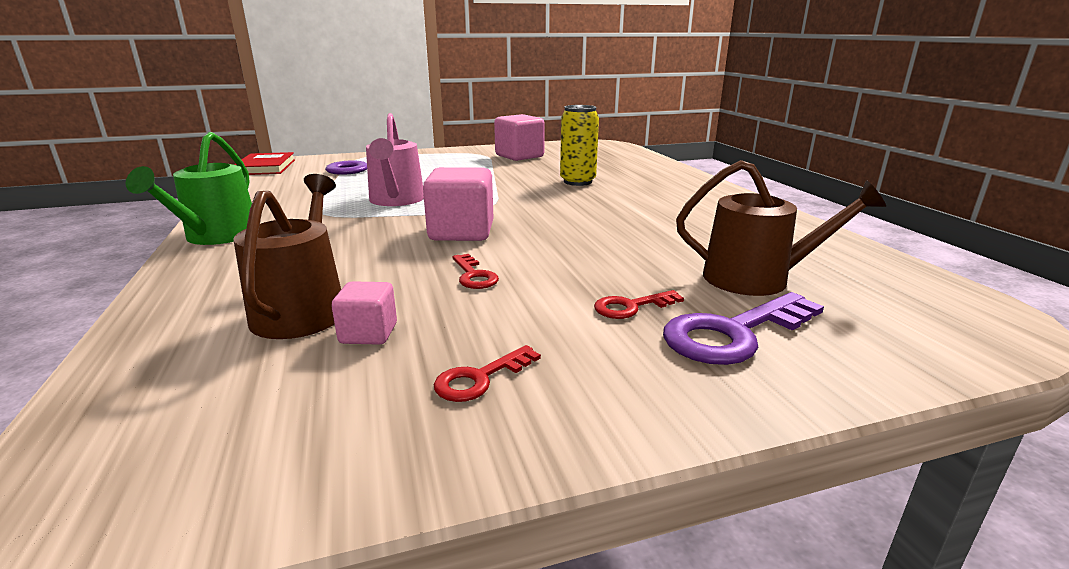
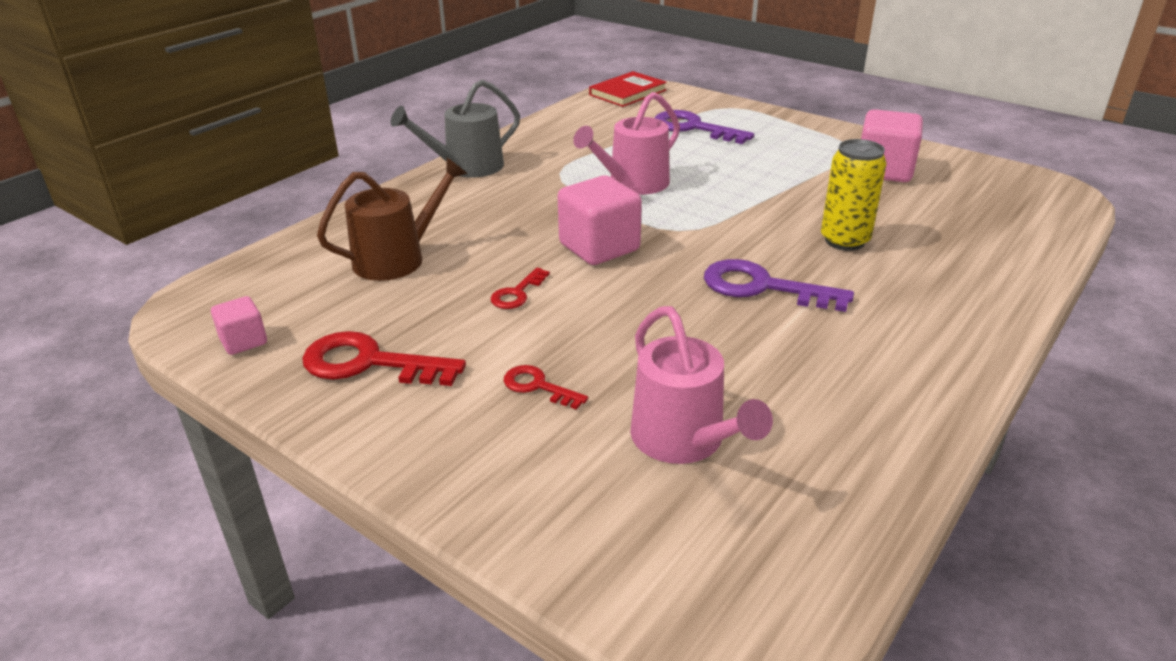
camera: 55 degrees right, 10 degrees up
(217, 236) = (467, 167): green watering can -> grey watering can
(368, 333) = (388, 297): pink cube -> pink cube (244, 341)
(480, 378) = (370, 363): red key -> red key, size x1.86
(734, 333) = (540, 454): purple key -> purple key (763, 287)
(756, 279) = (683, 440): brown watering can -> pink watering can

